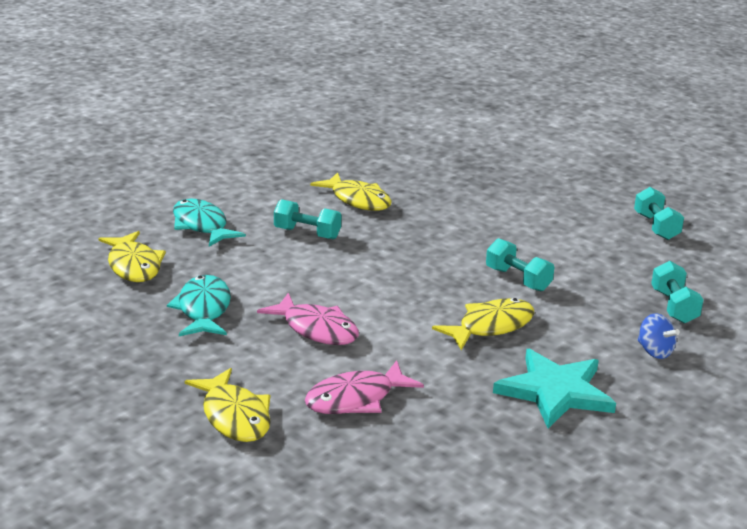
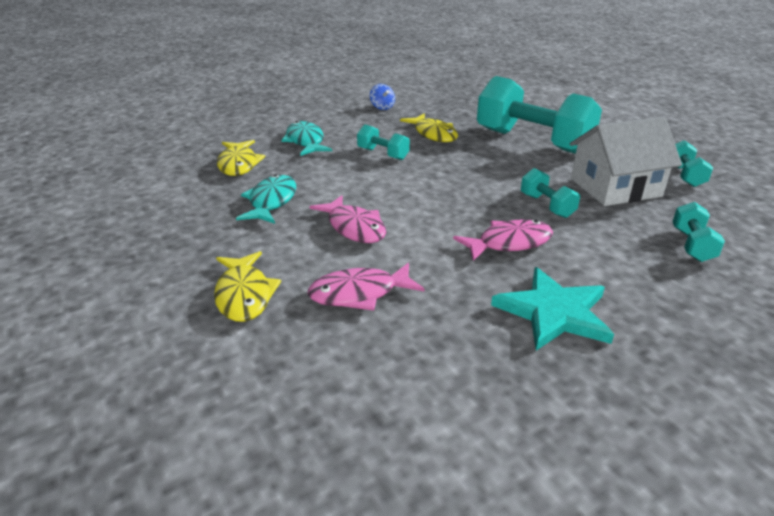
camera: 15 degrees right, 5 degrees up
(479, 199) = (532, 141): none -> turquoise dumbbell
(491, 326) = (509, 243): yellow fish -> pink fish
(586, 249) = (615, 188): none -> white house
(654, 351) = (665, 285): blue spinning top -> blue spinning top (382, 107)

